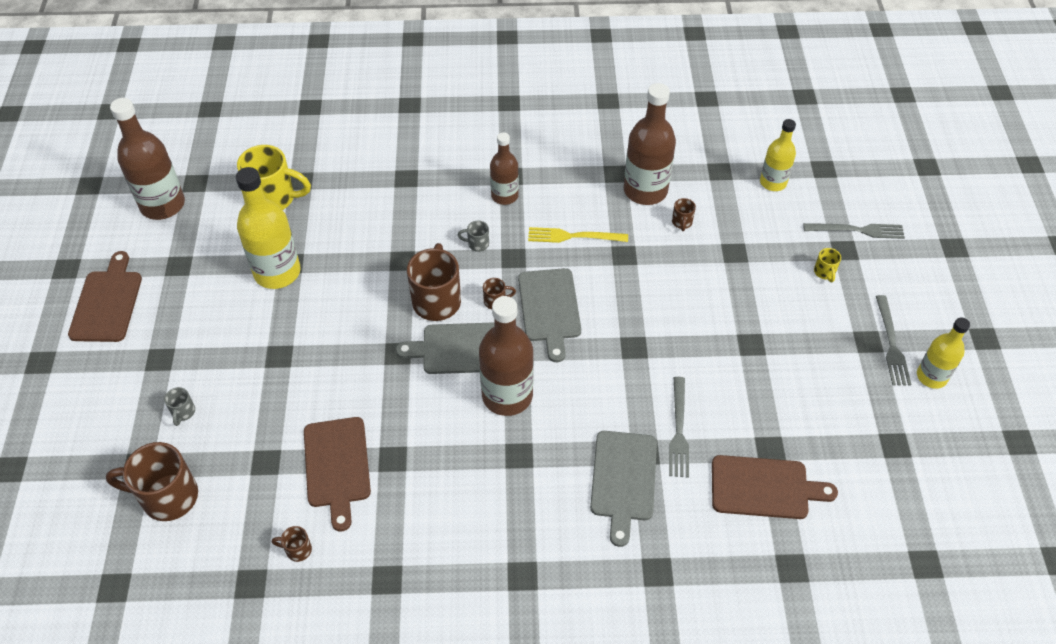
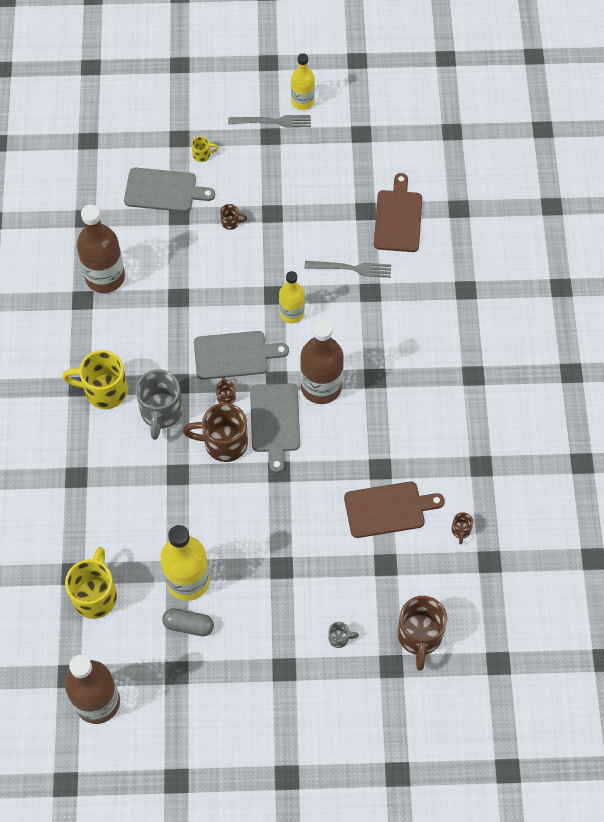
camera: 90 degrees left, 10 degrees up
(107, 302) = (219, 730): brown cutting board -> none
(227, 274) = (188, 625): none -> grey capsule
(477, 244) = (161, 412): grey mug -> grey mug, size x2.24
(504, 195) = (104, 391): brown bottle -> yellow mug
(573, 236) = (156, 335): yellow fork -> none
(623, 480) = (394, 307): grey cutting board -> grey cutting board (164, 191)
(682, 222) = (144, 251): brown mug -> brown mug (231, 222)
(773, 182) = (101, 179): yellow bottle -> yellow bottle (292, 313)
(857, 230) = (159, 126): grey fork -> none

